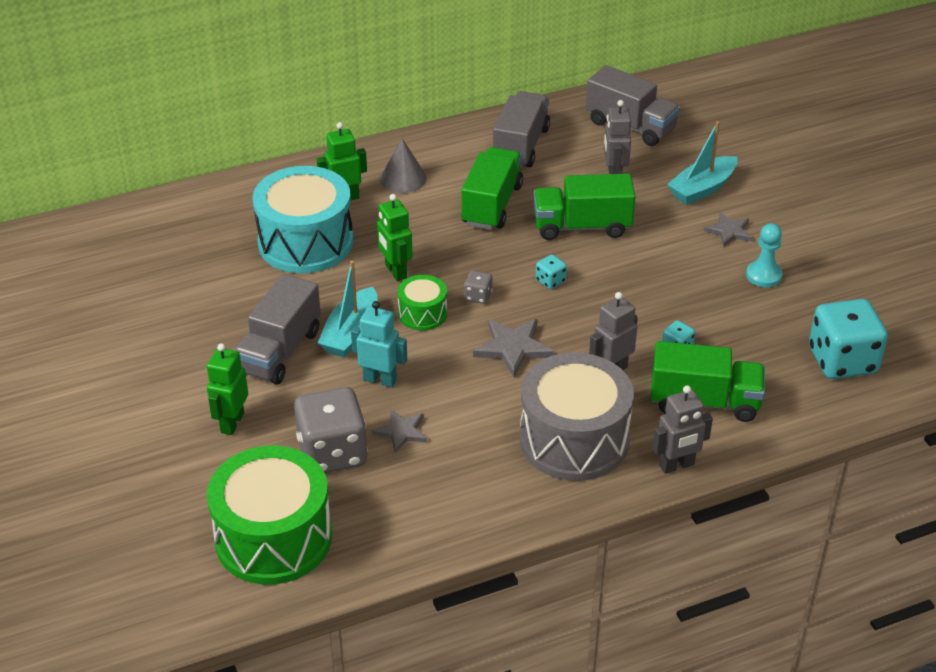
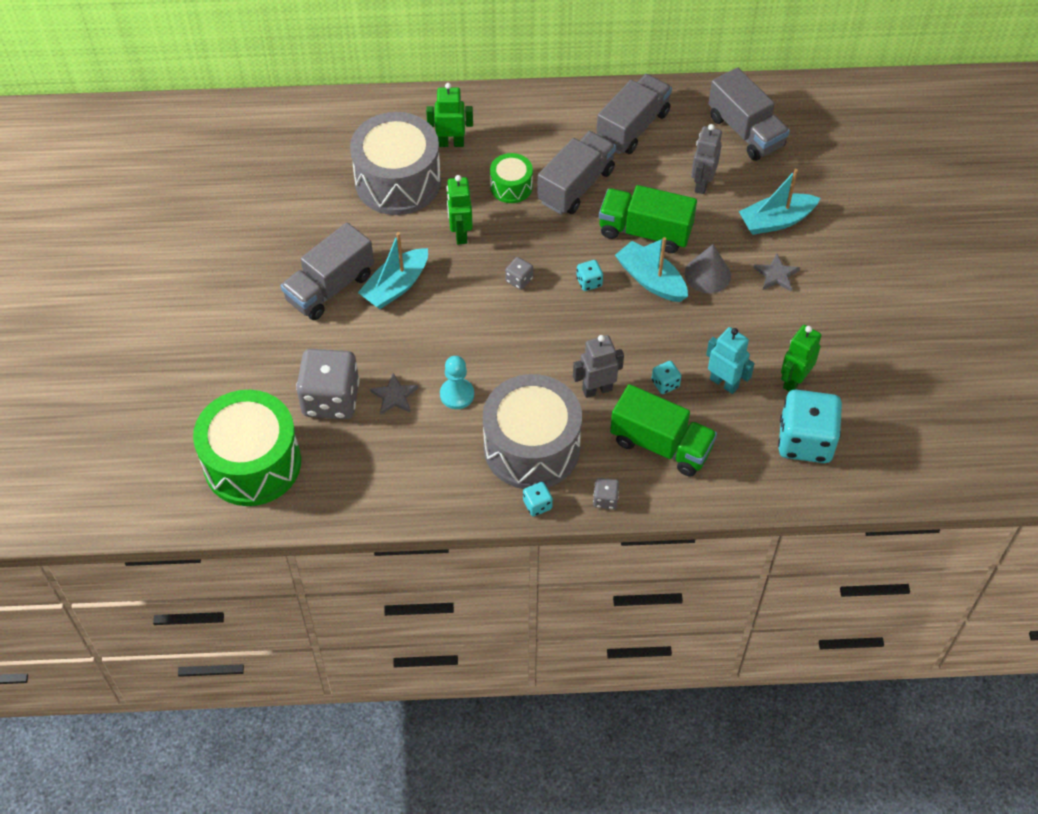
camera: 20 degrees right, 15 degrees up
(232, 423) = (264, 346): green robot -> green robot (794, 381)
(305, 242) = (398, 181): turquoise drum -> grey drum
(380, 380) = (399, 340): turquoise robot -> turquoise robot (724, 383)
(403, 178) = (511, 135): grey cone -> grey cone (707, 274)
(422, 314) = (464, 284): green drum -> green drum (511, 187)
(492, 205) = (576, 186): green truck -> grey truck
(513, 348) = (524, 341): grey star -> none
(609, 490) = (537, 505): none -> turquoise dice
(611, 264) = (651, 280): none -> turquoise boat
(677, 465) = (605, 499): grey robot -> grey dice
(763, 275) = (782, 331): turquoise pawn -> turquoise pawn (457, 394)

